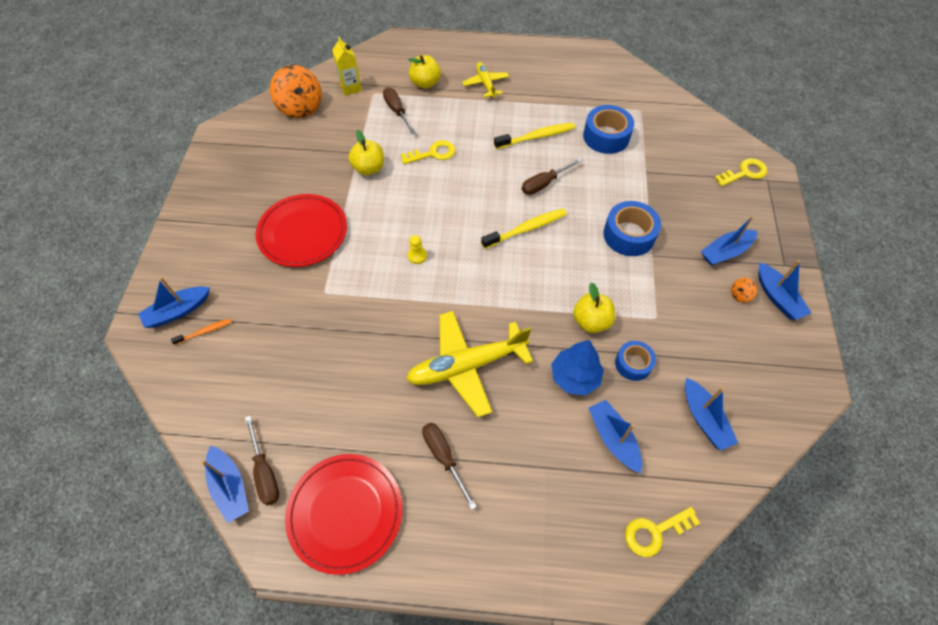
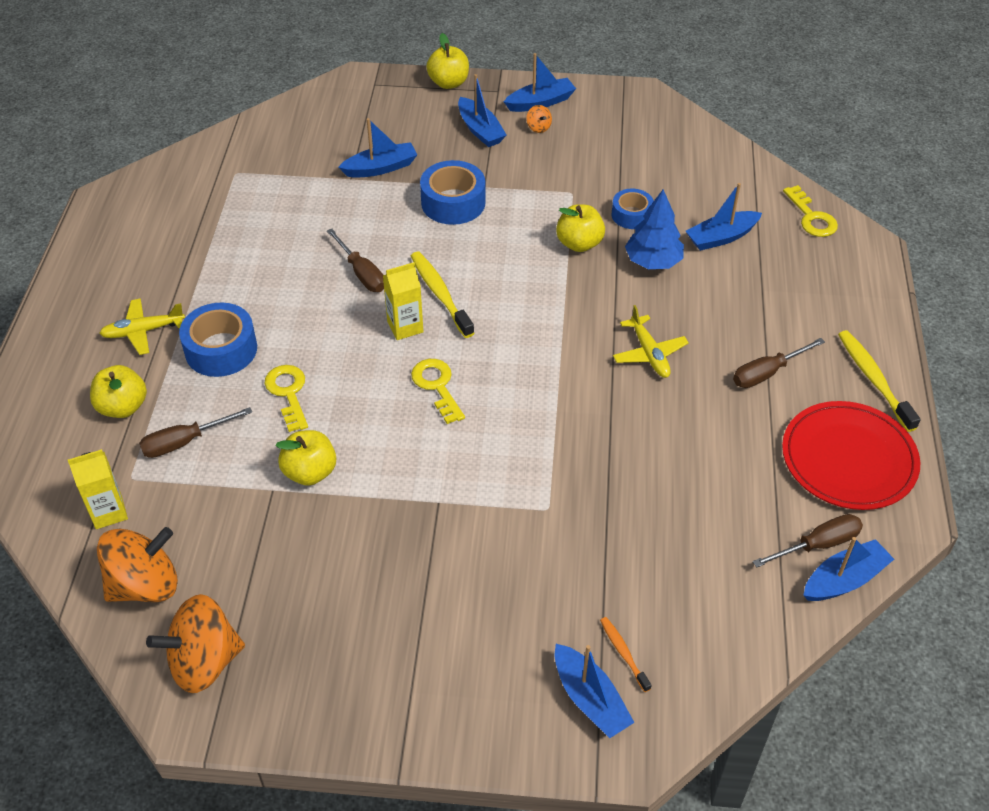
camera: 90 degrees left, 10 degrees down
(248, 135) = (204, 662): none -> orange spinning top
(303, 232) = (437, 548): red plate -> none
(417, 256) = (483, 406): yellow pawn -> none
(466, 366) = (649, 353): yellow plane -> yellow plane, size x0.54
(492, 210) = (405, 327): none -> yellow carton
(536, 137) = (271, 278): yellow toothbrush -> yellow toothbrush (874, 380)
(606, 136) = (281, 209): blue tape -> blue tape (221, 349)
(704, 419) = (689, 171): blue boat -> blue boat (381, 168)
(744, 173) = (361, 99): yellow key -> yellow key (437, 386)
(785, 229) = (448, 83): none -> yellow apple

